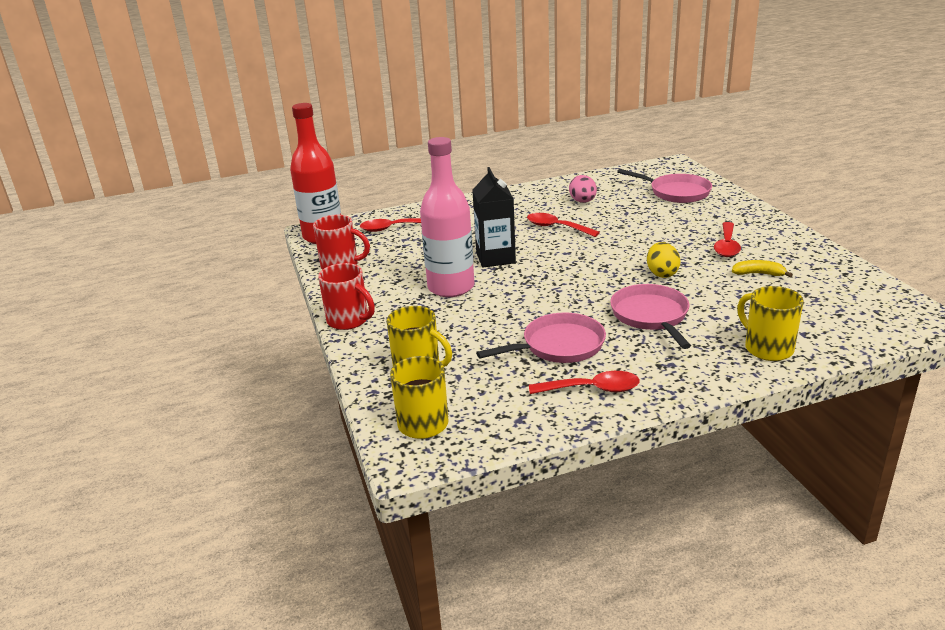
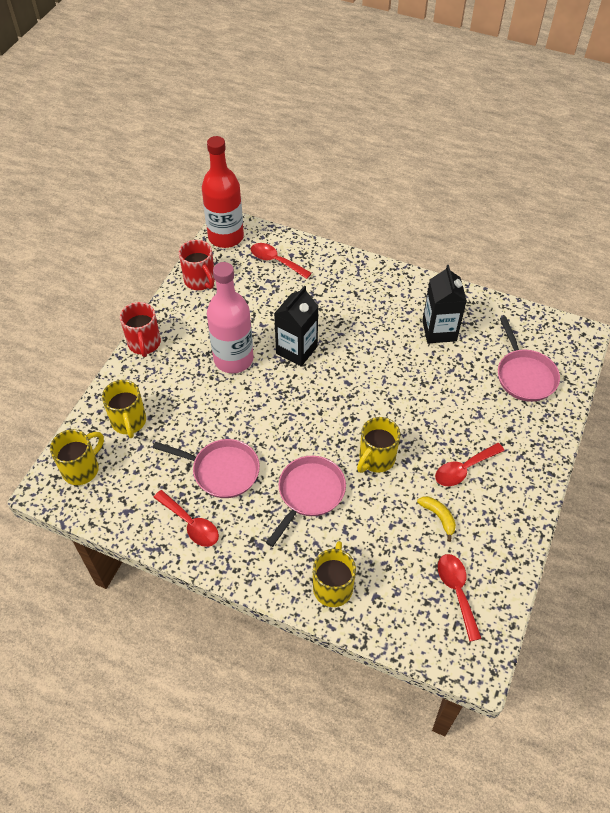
camera: 40 degrees right, 25 degrees up
(556, 227) = (379, 348): red spoon -> red spoon (457, 591)
(583, 201) = (439, 331): pink egg -> black carton
(662, 273) = (376, 459): yellow egg -> yellow mug

